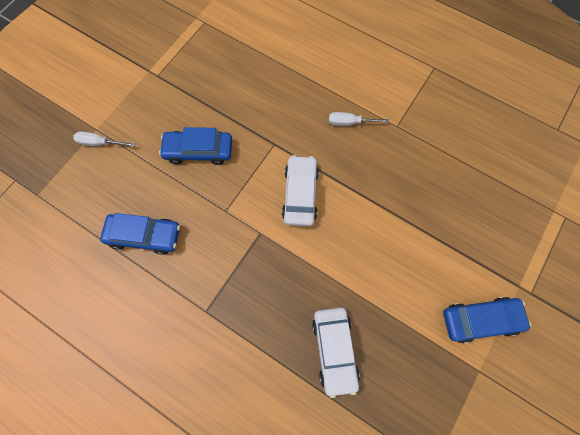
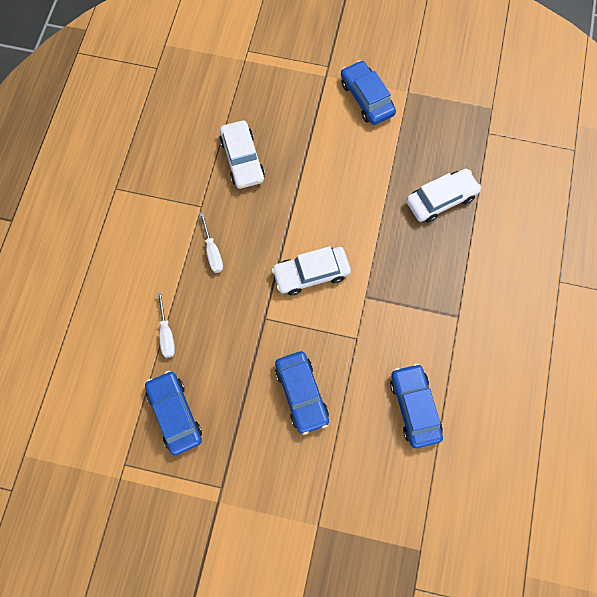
camera: 110 degrees left, 0 degrees up
(99, 143) = (333, 511): white screwdriver -> white screwdriver (166, 334)
(225, 60) = (175, 414): none -> blue car
(436, 173) = (242, 159): none -> white car

